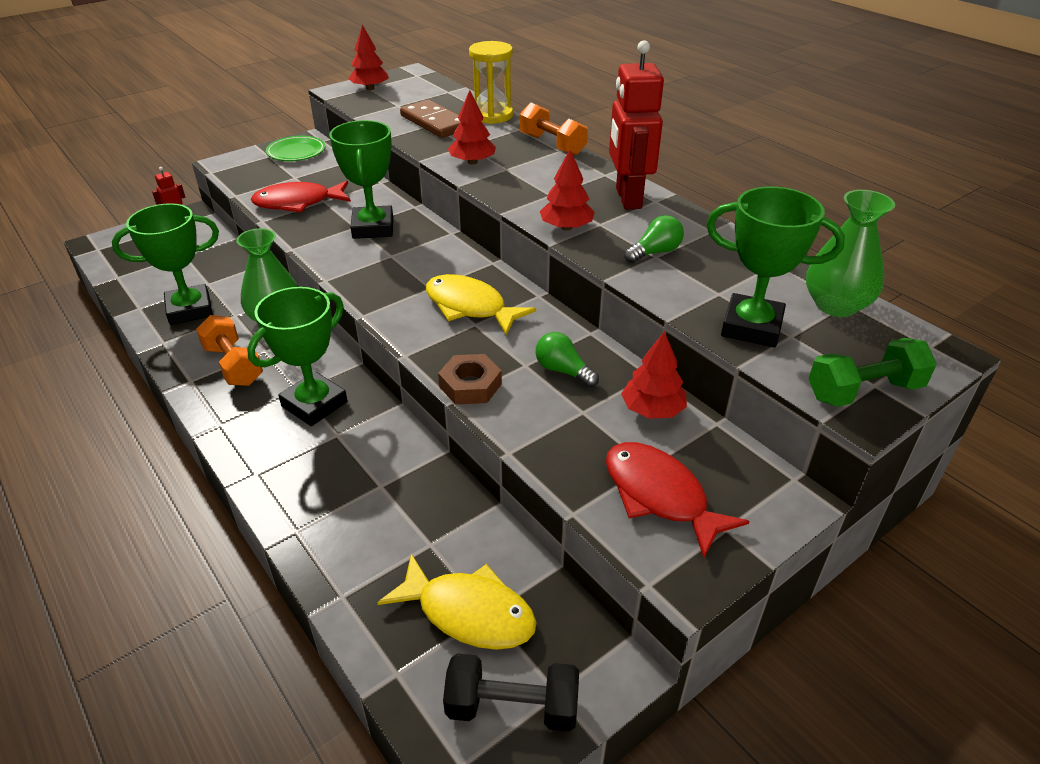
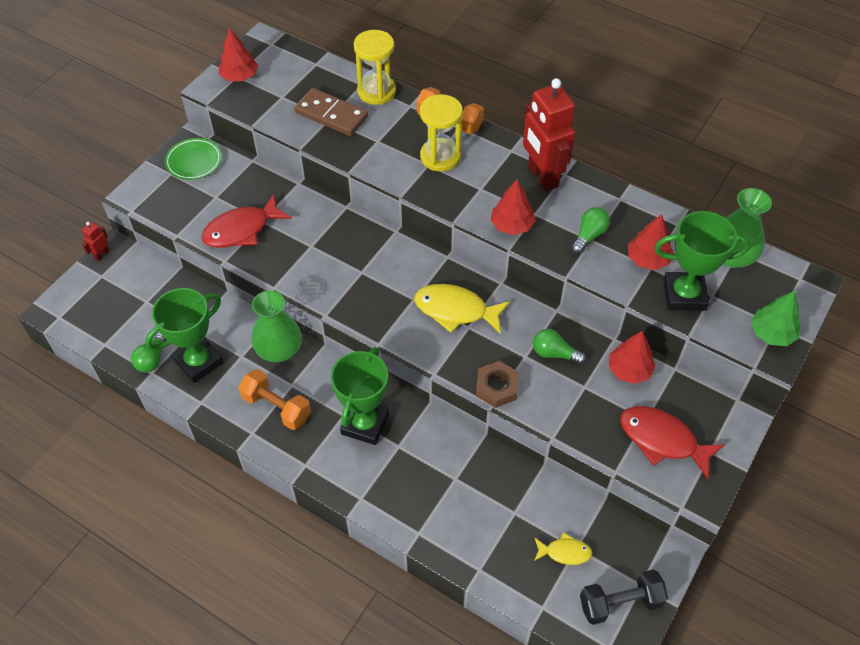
camera: 20 degrees left, 15 degrees up
(149, 297) = (152, 358): none -> green light bulb
(373, 228) = (327, 243): green trophy -> none
(468, 612) = (564, 552): yellow fish -> yellow fish, size x0.55
(472, 162) = (395, 162): red tree -> red tree (647, 259)
(523, 166) = (440, 157): none -> yellow hourglass
(864, 391) = (772, 333): green dumbbell -> green tree

